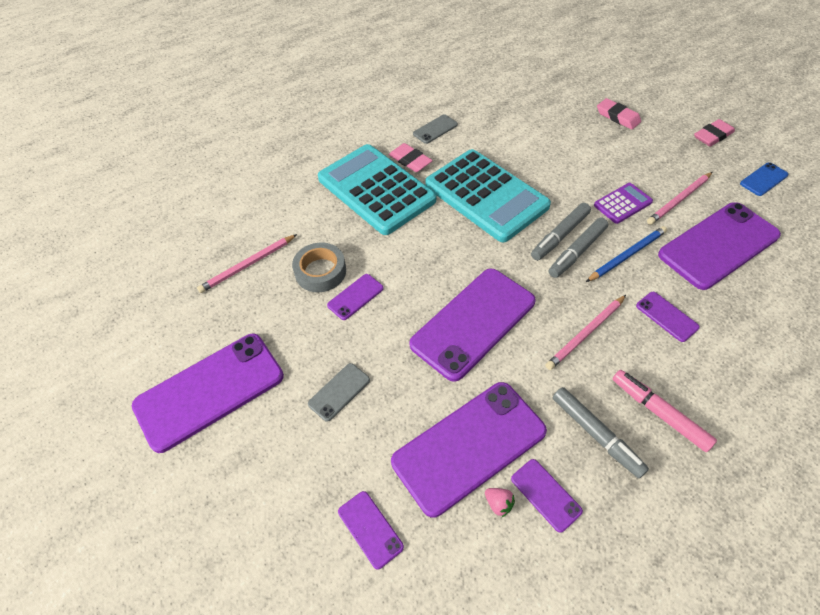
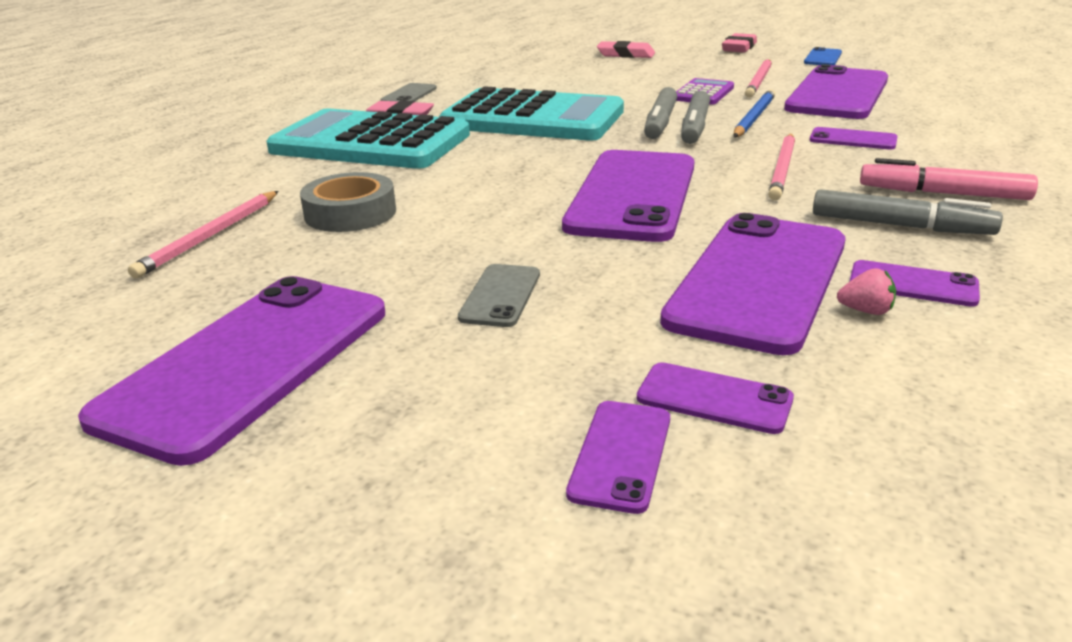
camera: 30 degrees left, 25 degrees down
(355, 297) = (432, 218): purple phone -> purple phone (620, 455)

